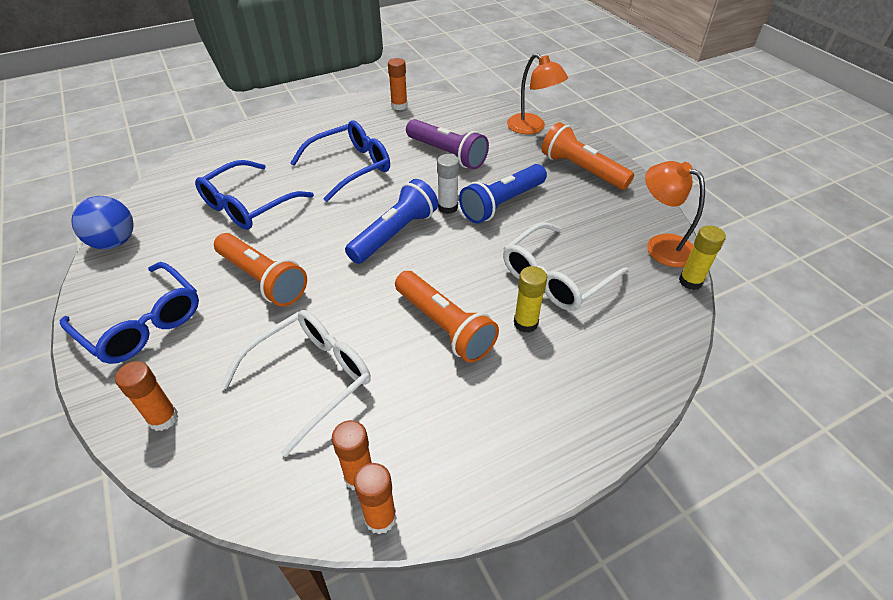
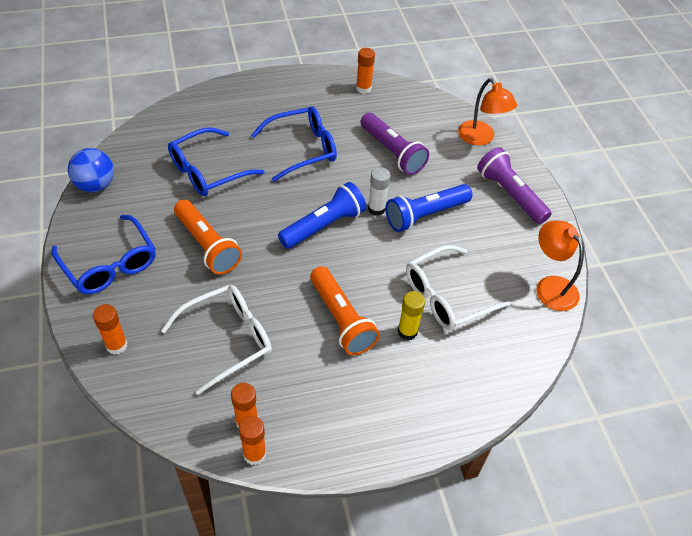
camera: 10 degrees right, 5 degrees up
(582, 170) = (510, 194): orange flashlight -> purple flashlight
(690, 281) = (561, 325): yellow glue stick -> none

